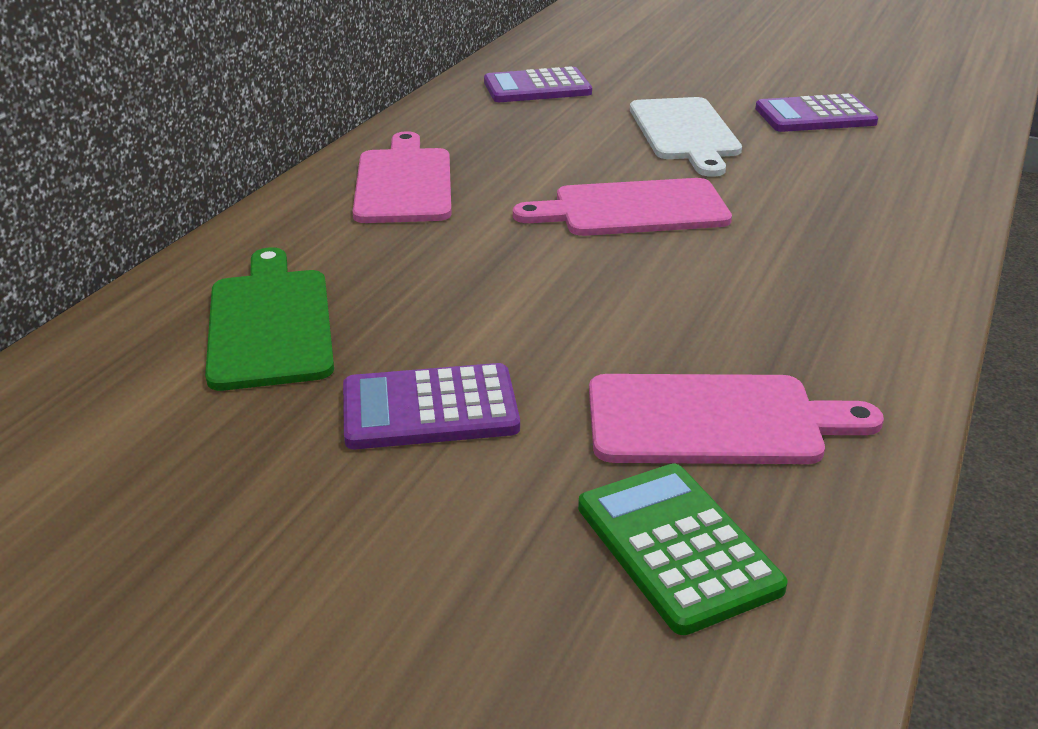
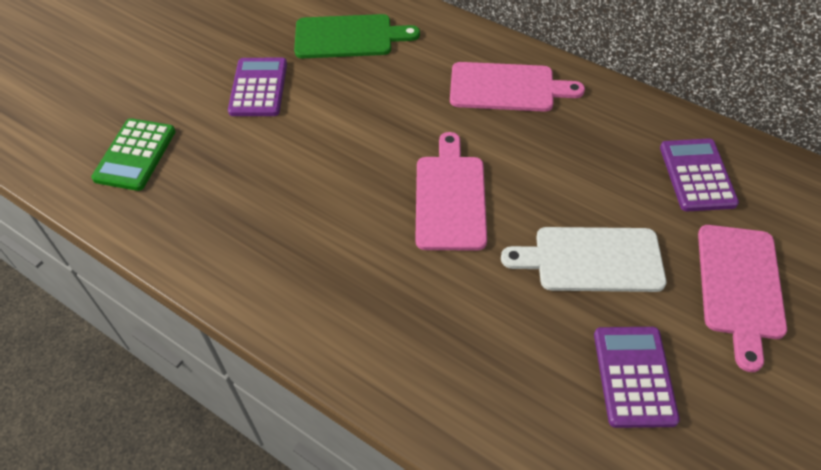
camera: 100 degrees right, 20 degrees up
(677, 547) = (135, 155): green calculator -> green calculator turned 120 degrees clockwise
(713, 420) = (210, 186): pink cutting board -> pink cutting board (740, 286)

